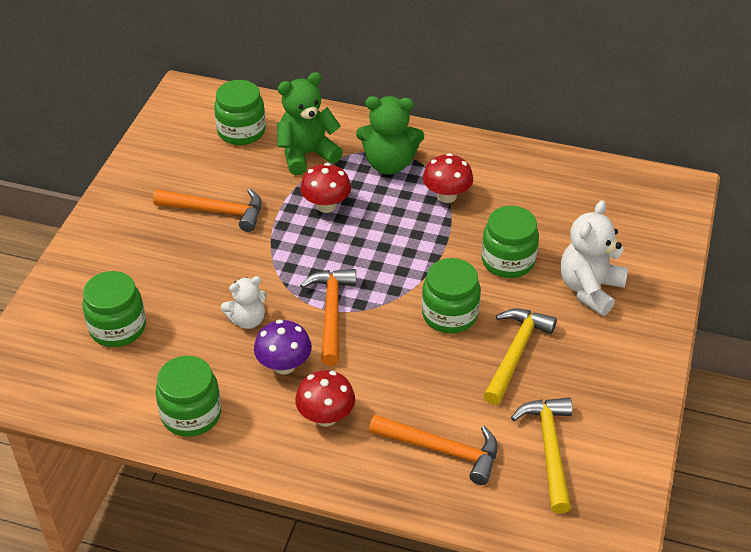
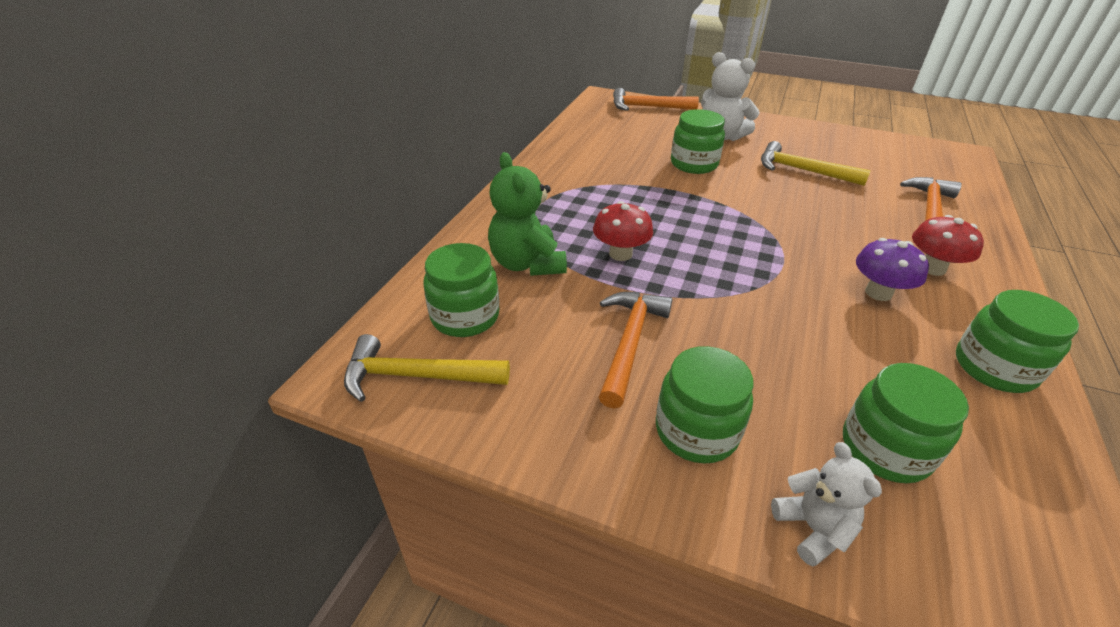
camera: 85 degrees left, 5 degrees down
(247, 320) = (821, 318): white teddy bear -> white teddy bear (812, 528)
(331, 313) = (788, 258): orange hammer -> orange hammer (647, 107)
(389, 164) = (555, 211): green teddy bear -> none
(446, 196) = (608, 184): red mushroom -> none
(449, 314) = (768, 195): green jar -> green jar (696, 431)
(549, 449) = (896, 167): yellow hammer -> yellow hammer (416, 376)

